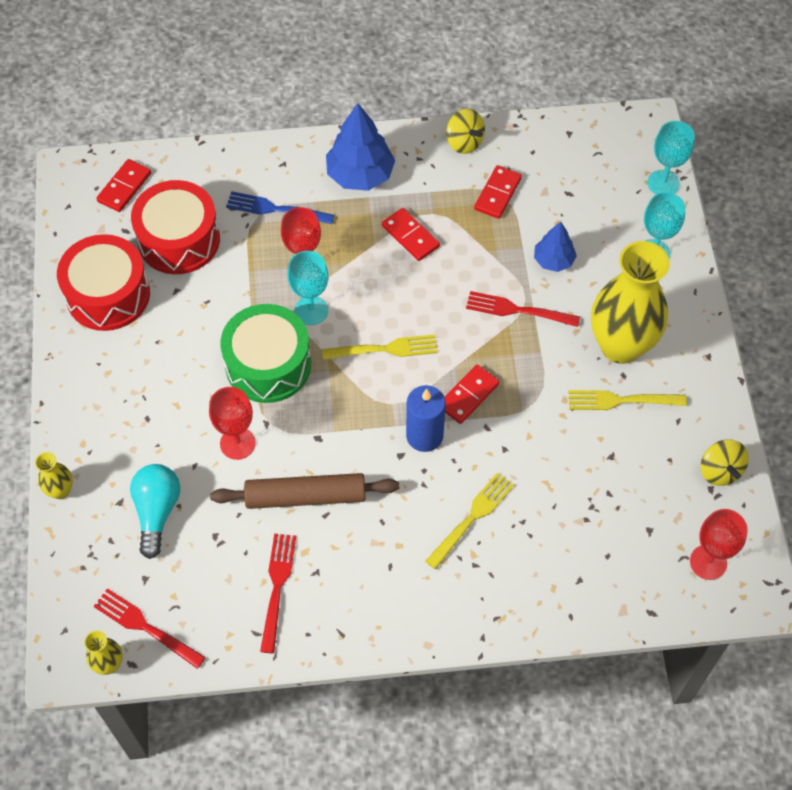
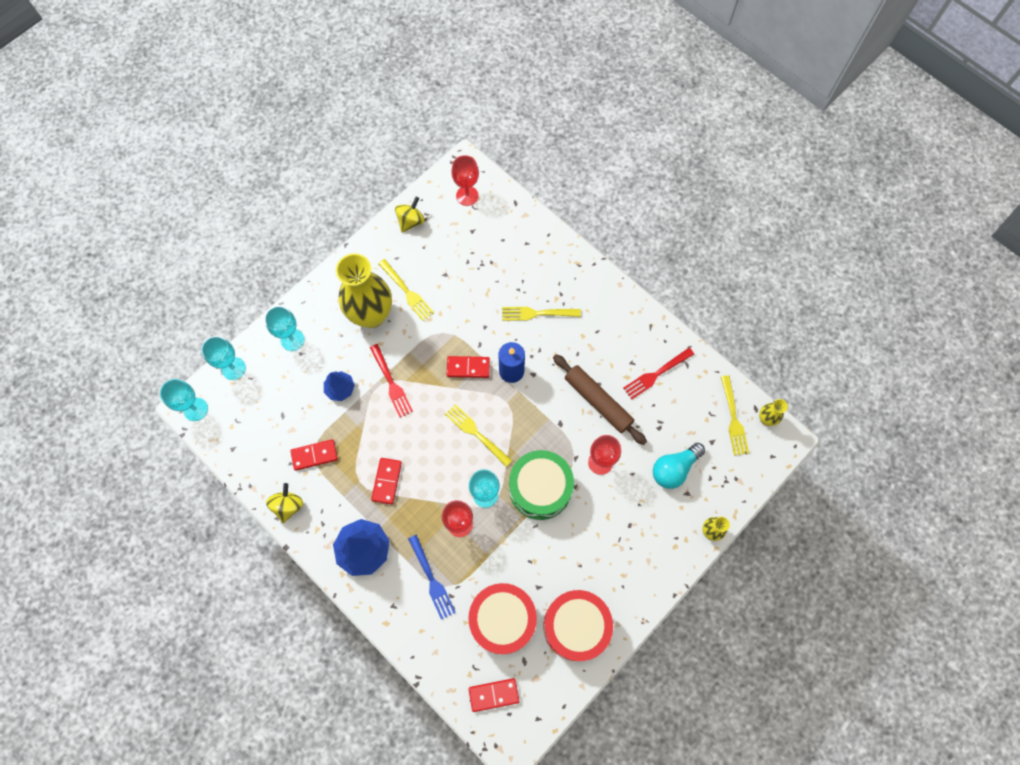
camera: 130 degrees left, 10 degrees up
(146, 627) = (733, 418): red fork -> yellow fork
(642, 127) = (195, 409): none -> turquoise goblet

